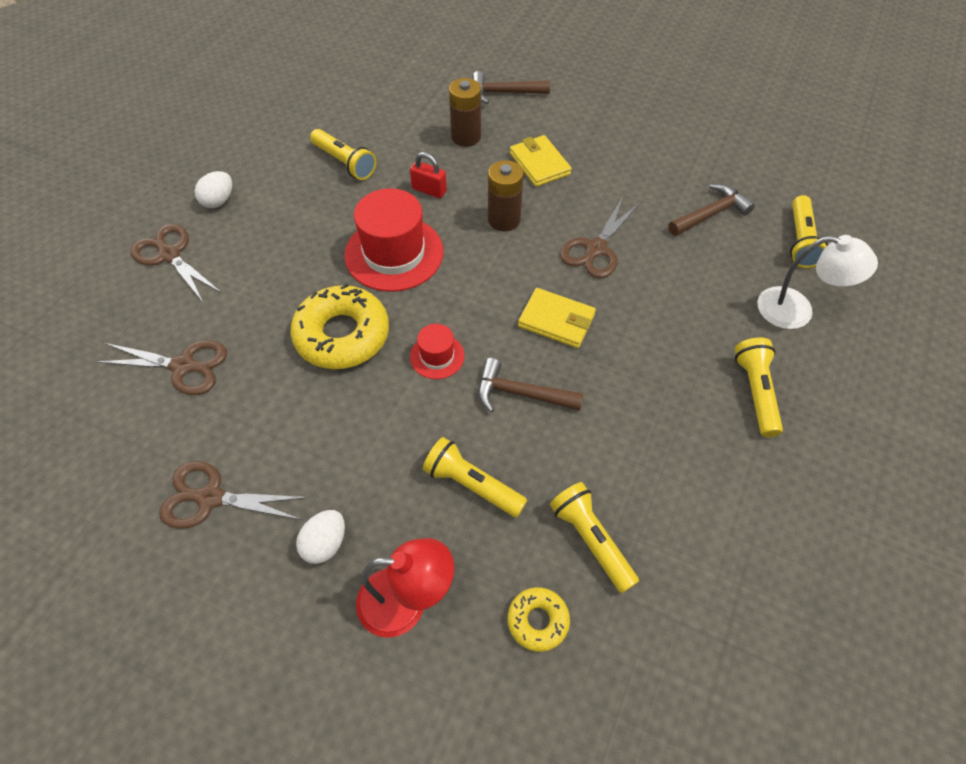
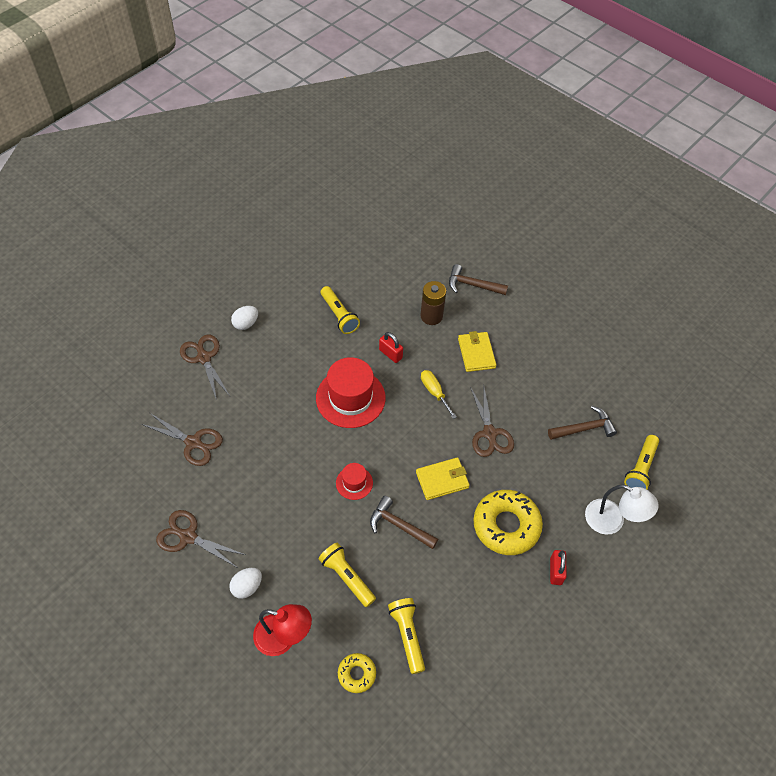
camera: 15 degrees right, 0 degrees up
(342, 335) = (298, 449): yellow donut -> yellow donut (506, 525)
(504, 220) = (434, 392): brown battery -> yellow screwdriver
(556, 320) = (442, 480): yellow wallet -> yellow wallet turned 60 degrees counterclockwise
(595, 249) = (490, 434): brown scissors -> brown scissors turned 60 degrees counterclockwise
(755, 392) = (555, 571): yellow flashlight -> red padlock

